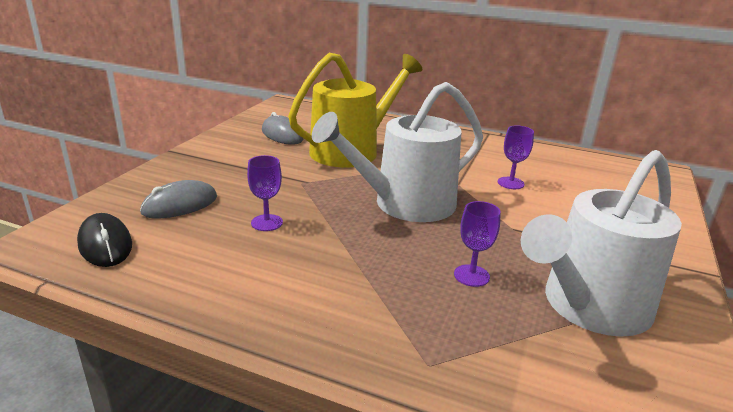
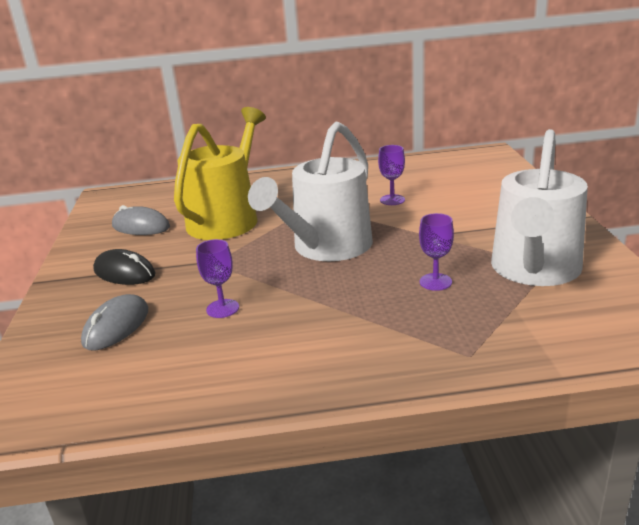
camera: 25 degrees left, 0 degrees up
(105, 244) = (84, 390): black mouse -> black mouse (124, 272)

